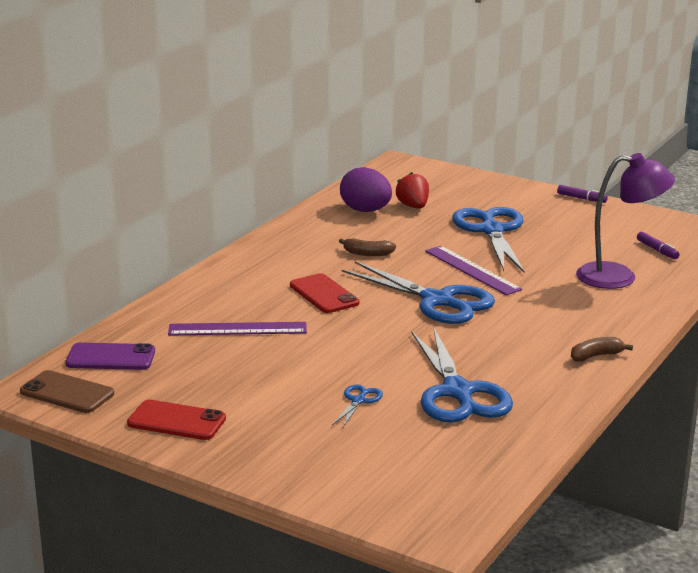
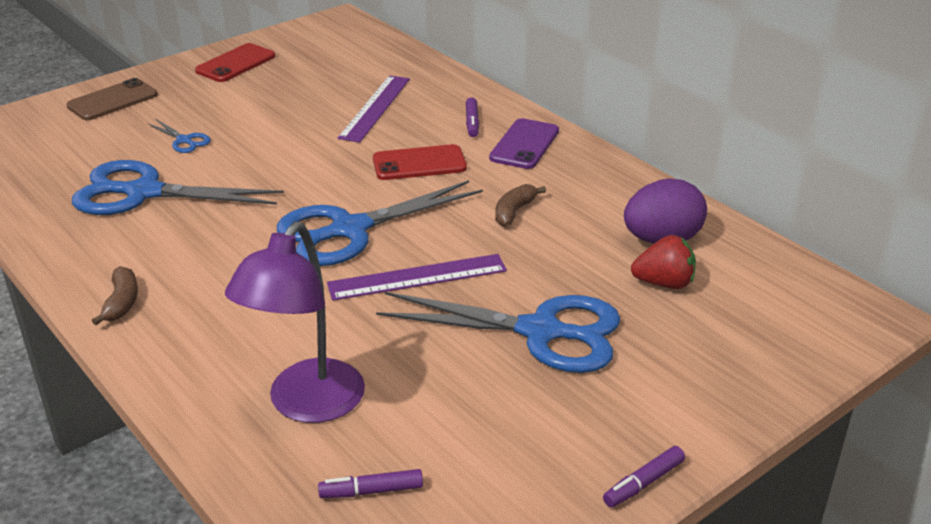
camera: 110 degrees right, 10 degrees up
(67, 393) = (322, 31): brown phone -> brown phone (112, 100)
(111, 357) = (367, 51): purple phone -> purple phone (524, 144)
(241, 286) = (472, 122): none -> purple marker

